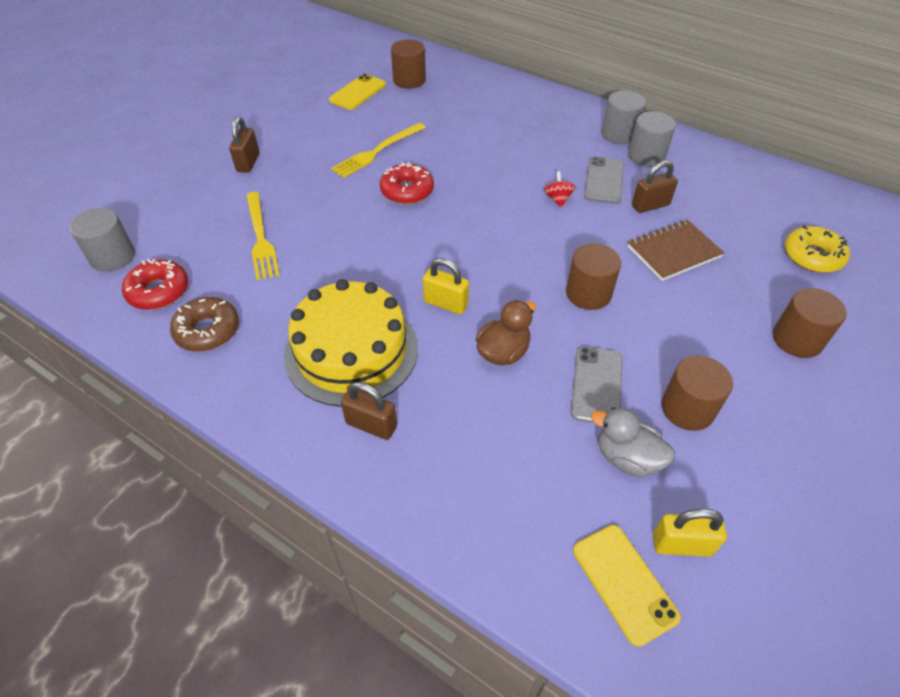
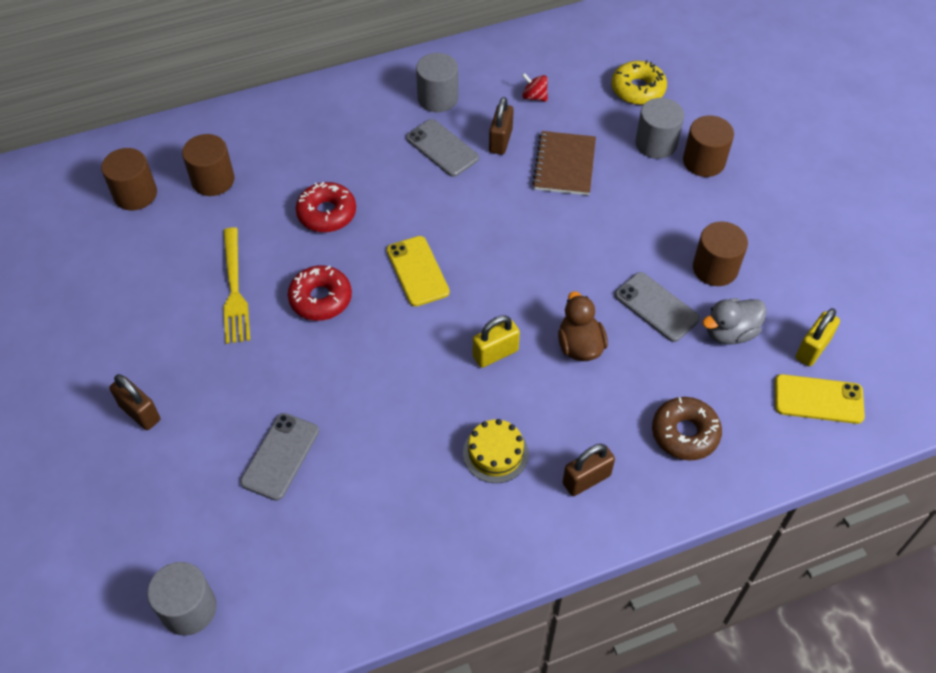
camera: 55 degrees left, 5 degrees up
(158, 291) = (285, 582): red donut -> red donut (327, 213)
(207, 330) = (378, 559): brown donut -> brown donut (685, 433)
(260, 238) = (280, 456): yellow fork -> grey phone
(351, 351) = (495, 453): yellow cake -> yellow cake, size x0.48
(358, 92) = (109, 250): yellow phone -> yellow phone (417, 271)
(558, 199) = (437, 196): red spinning top -> red spinning top (534, 97)
(588, 293) = (563, 250): brown cylinder -> brown cylinder (213, 180)
(619, 134) = (391, 94): grey cylinder -> grey cylinder (656, 143)

